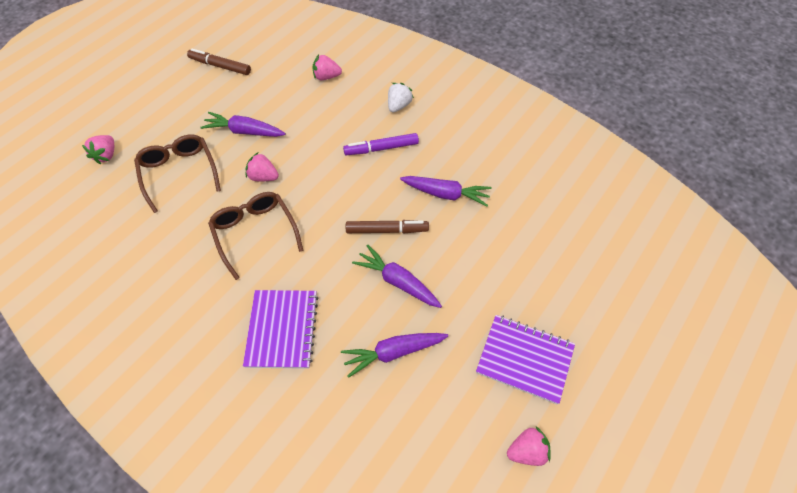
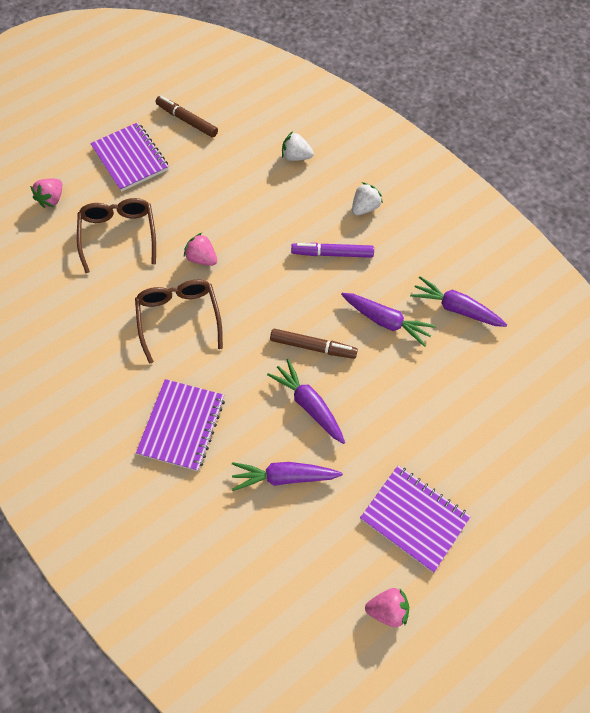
camera: 15 degrees right, 5 degrees up
(175, 106) = (130, 158): none -> purple notebook
(244, 131) = (195, 202): purple carrot -> purple carrot (455, 308)
(326, 77) = (296, 156): pink strawberry -> white strawberry

